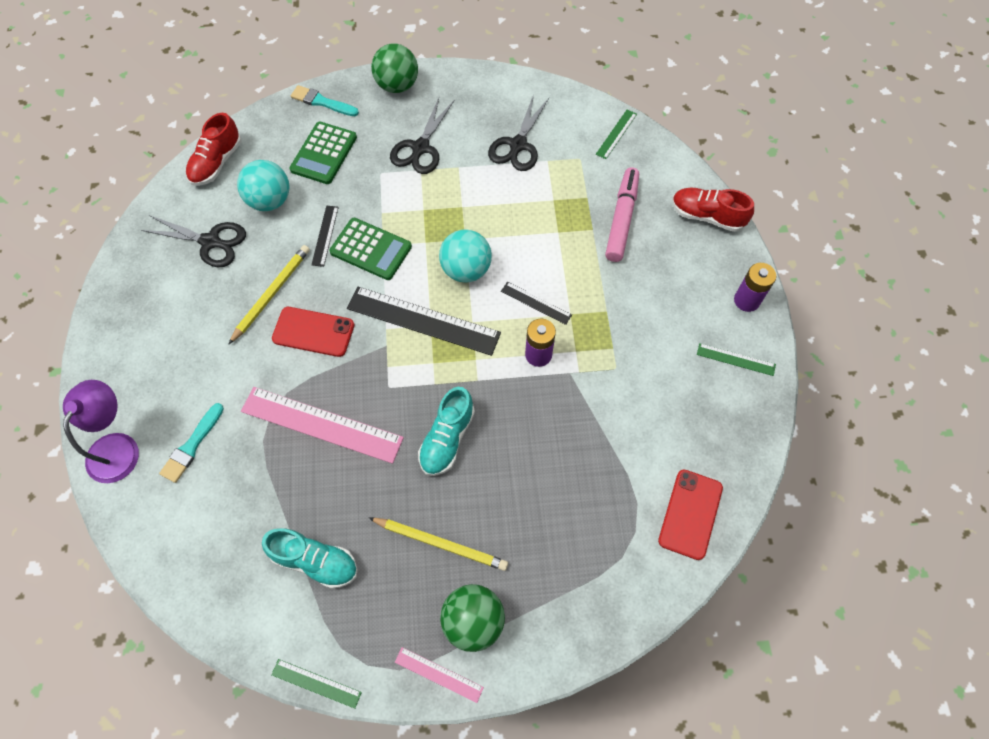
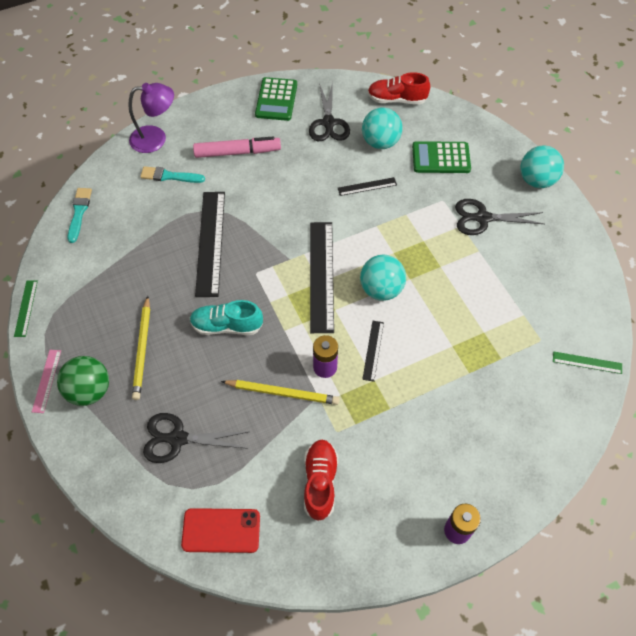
camera: 70 degrees right, 5 degrees down
(271, 294) = (302, 174): yellow pencil -> yellow pencil (282, 393)
(313, 332) = (282, 210): red phone -> none
(315, 561) = (108, 276): turquoise shoe -> none
(322, 102) = (489, 139): turquoise brush -> turquoise brush (79, 212)
(322, 424) = (210, 242): pink ruler -> black ruler
(371, 249) = (369, 219): green calculator -> green calculator (276, 99)
(397, 85) = (536, 180): green ball -> turquoise ball
(518, 145) = (526, 287): black scissors -> black scissors (177, 439)
(622, 219) = (492, 394): pink marker -> pink marker (237, 152)
(707, 216) = (536, 470): red shoe -> red shoe (320, 482)
(736, 359) = (388, 535): green ruler -> none

